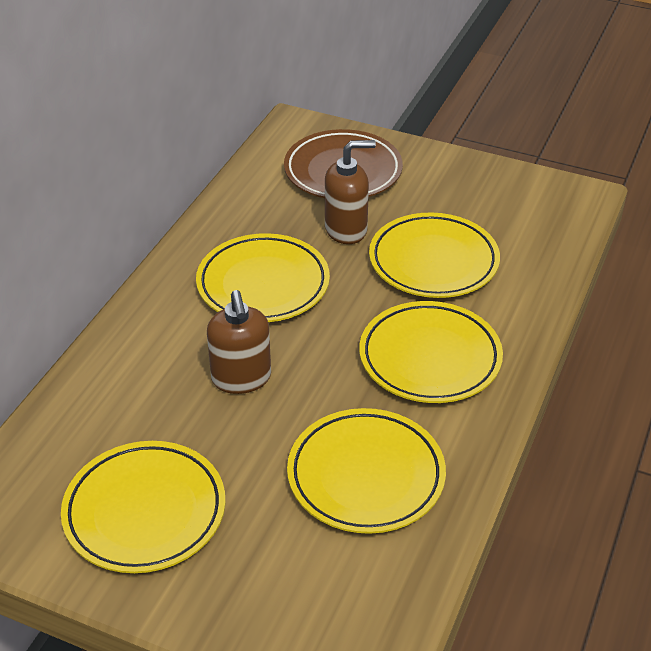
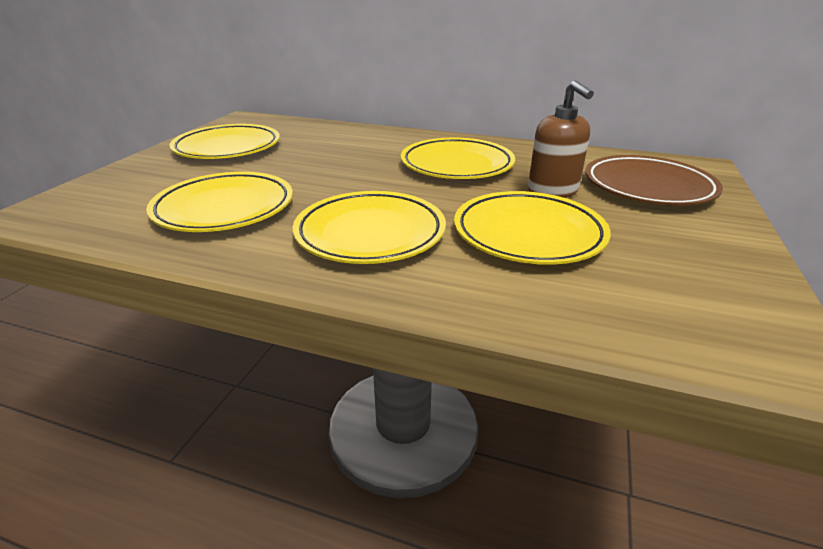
camera: 85 degrees right, 10 degrees down
(241, 378) = (345, 164): brown soap dispenser -> none

